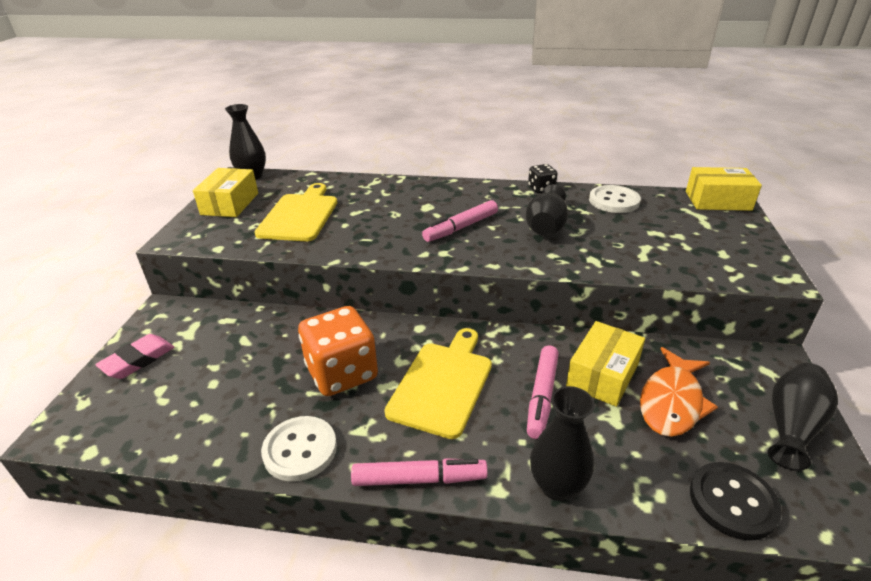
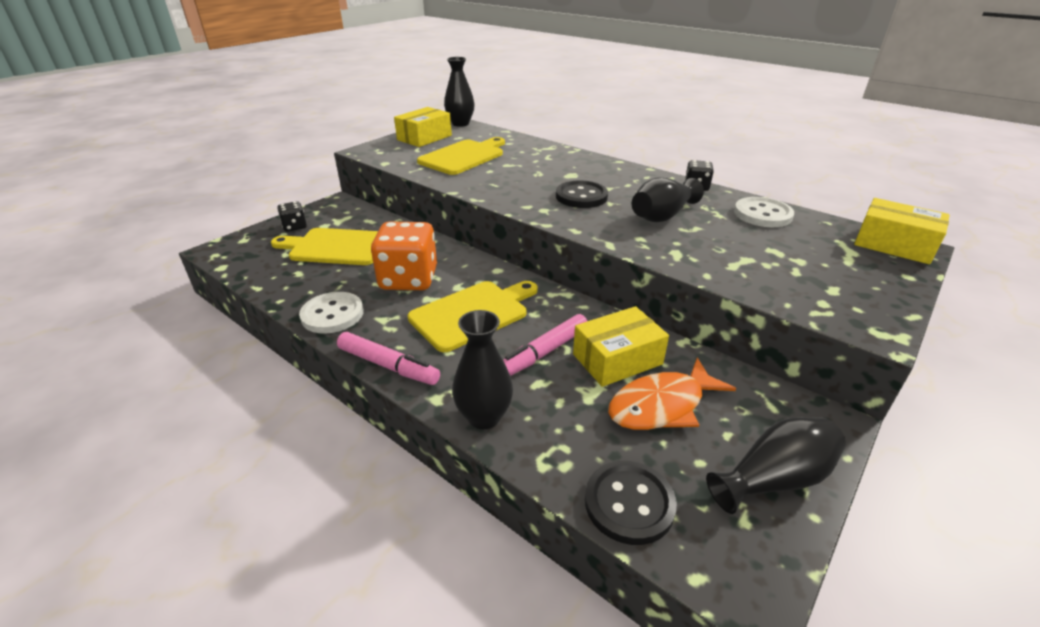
camera: 30 degrees right, 0 degrees up
(138, 360) = (294, 226): pink eraser -> black dice
(218, 367) = (335, 247): none -> yellow cutting board
(461, 227) = (581, 196): pink marker -> black button

